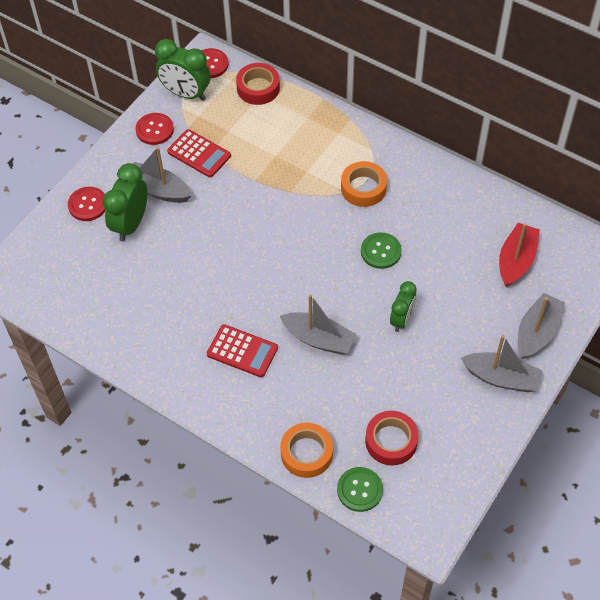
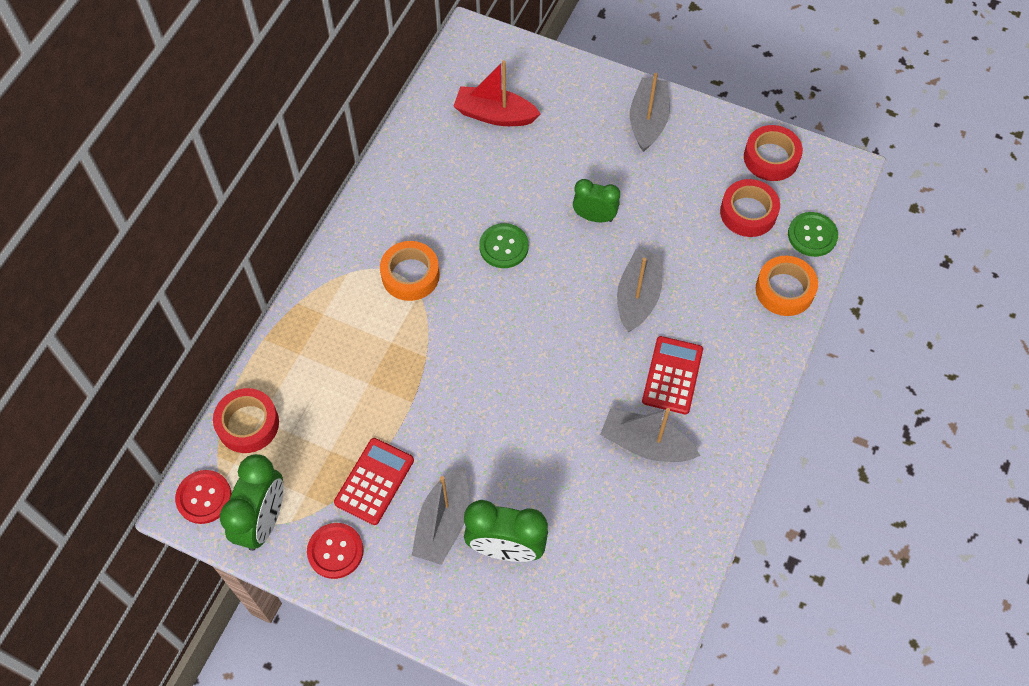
camera: 100 degrees left, 5 degrees up
(88, 205) = (481, 615): red button -> none
(450, 474) = (771, 158): none -> red tape
(537, 332) = (584, 92): grey boat -> grey boat (645, 444)

